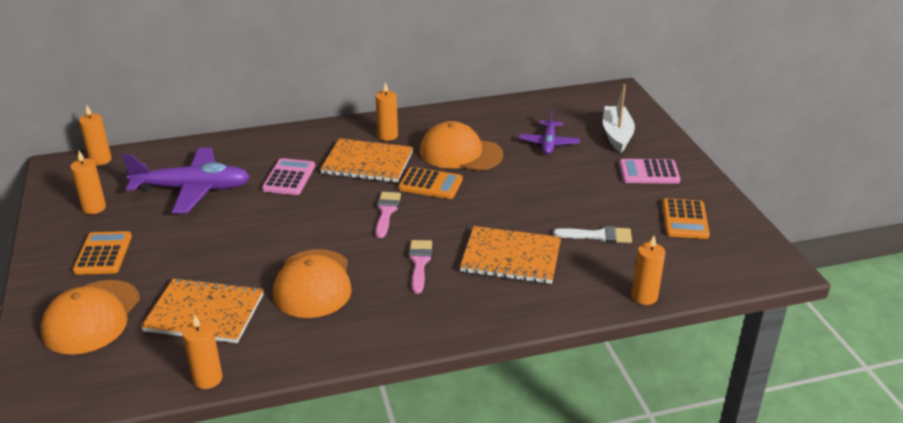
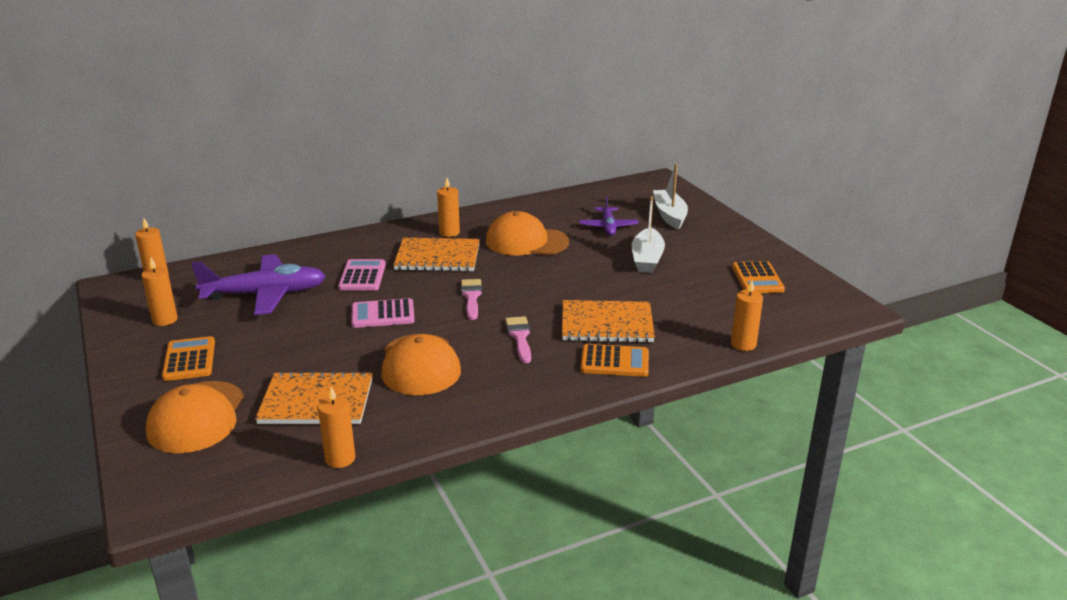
camera: 10 degrees left, 5 degrees down
(430, 184) = (506, 270): orange calculator -> orange calculator (614, 362)
(576, 185) = (647, 259): none -> white boat
(598, 236) = (683, 299): white brush -> none
(649, 172) = (710, 243): pink calculator -> pink calculator (383, 314)

